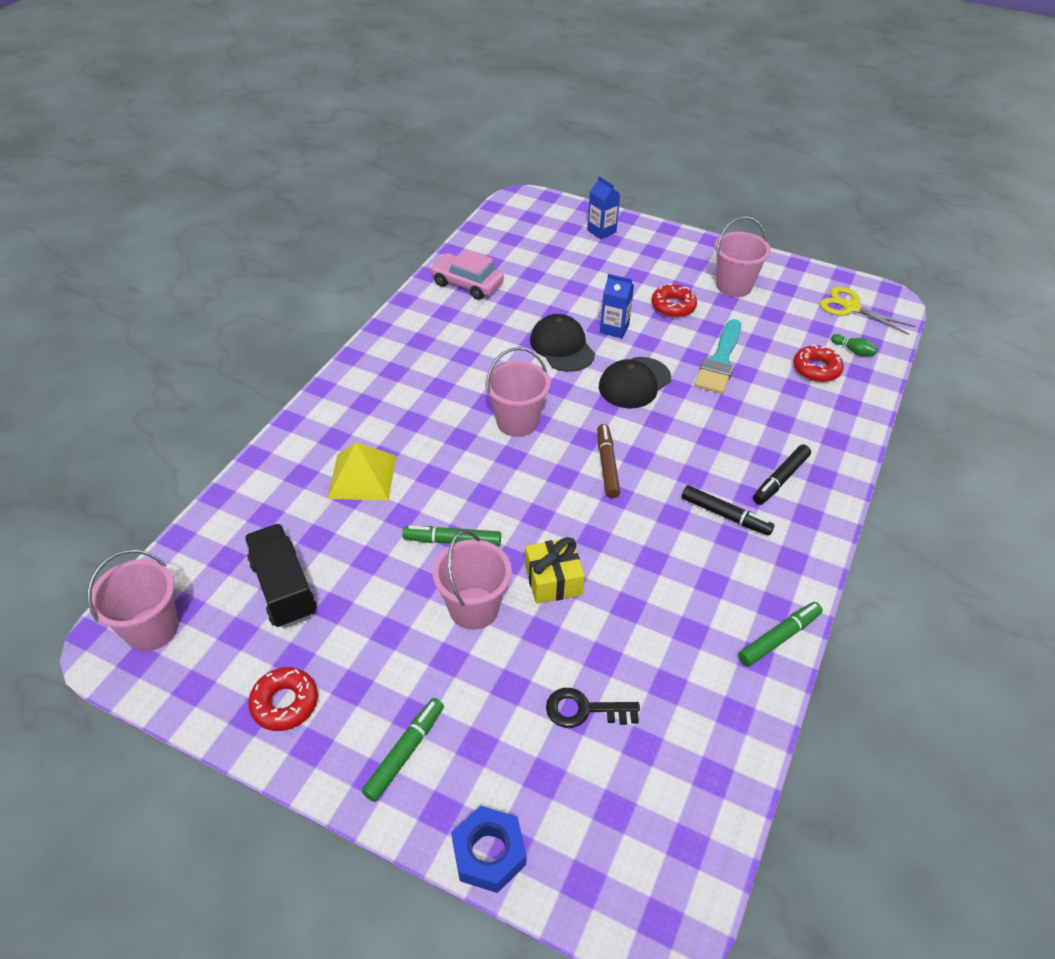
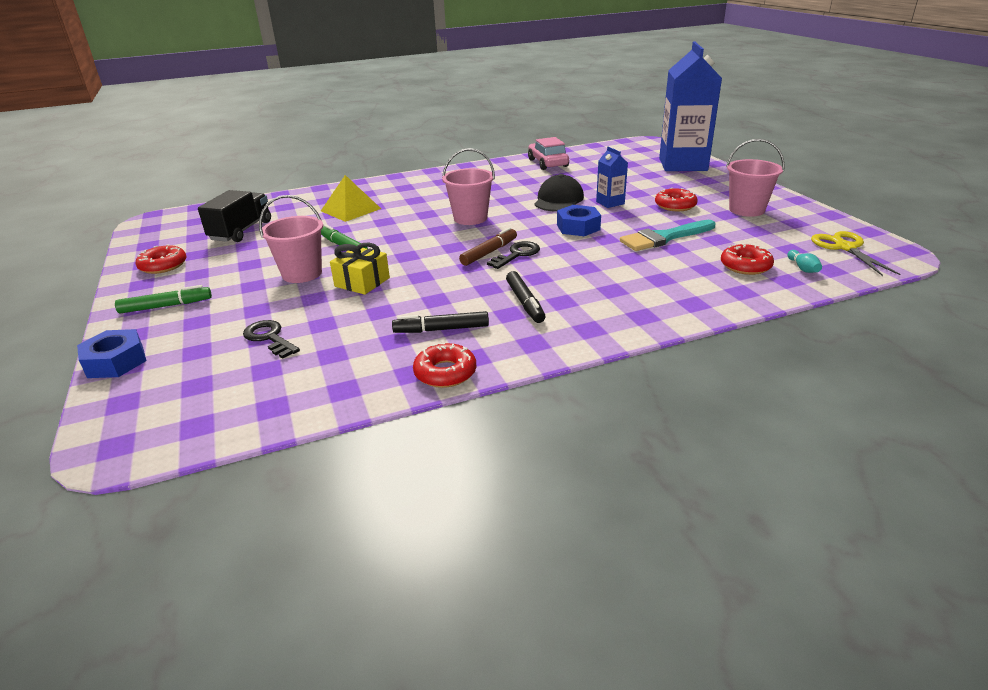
camera: 45 degrees right, 15 degrees down
(152, 629) = (173, 222): pink bucket -> none
(601, 231) = (683, 164): blue carton -> blue carton, size x2.33
(634, 383) = (578, 227): black cap -> blue nut
(635, 454) = (517, 254): none -> black key
(779, 638) = (445, 372): green marker -> red donut
(780, 479) = (602, 304): black marker -> black marker (441, 329)
(853, 351) = (803, 268): green bowling pin -> turquoise bowling pin

